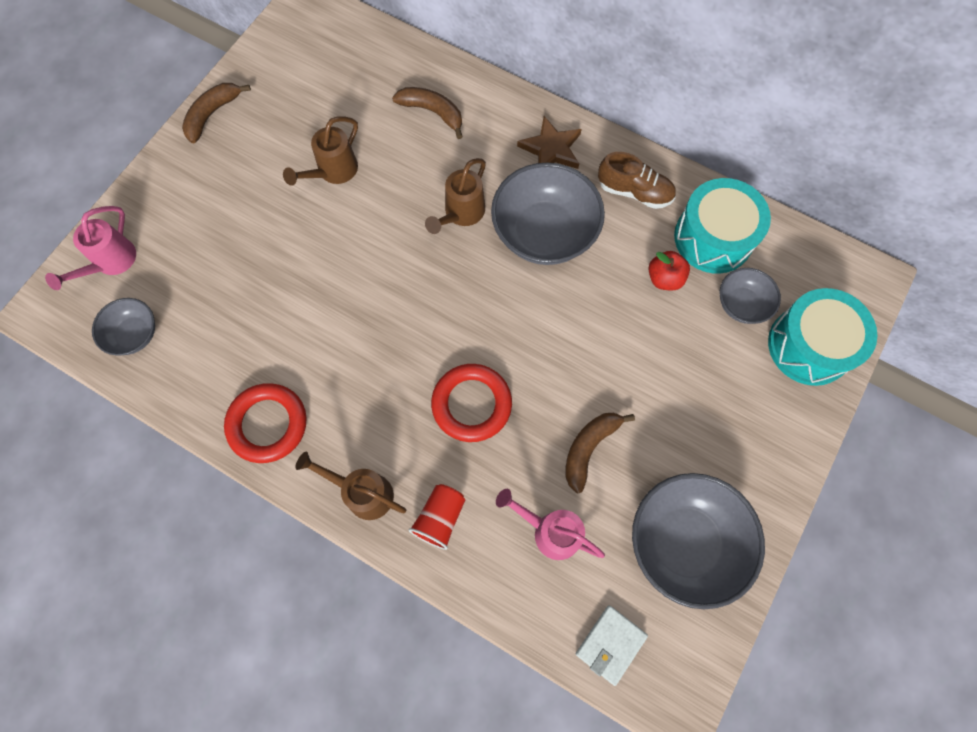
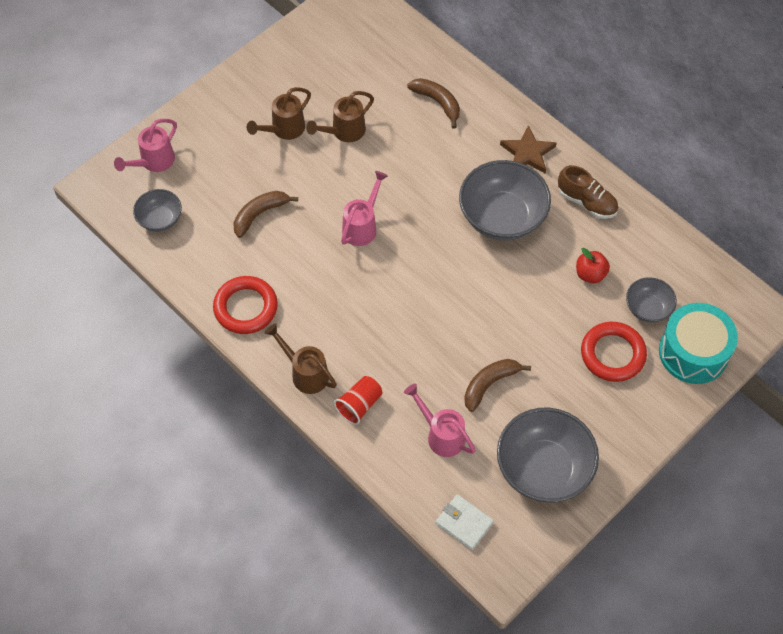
camera: 15 degrees right, 10 degrees down
(212, 114) = (258, 66): brown banana -> brown banana (259, 214)
(384, 284) = (362, 226): none -> pink watering can
(461, 213) = (439, 187): brown watering can -> brown watering can (284, 129)
(471, 404) = (406, 330): red ring -> red ring (612, 354)
(610, 644) = (464, 523): white wallet -> white wallet turned 75 degrees clockwise
(713, 238) = (641, 252): turquoise drum -> none

